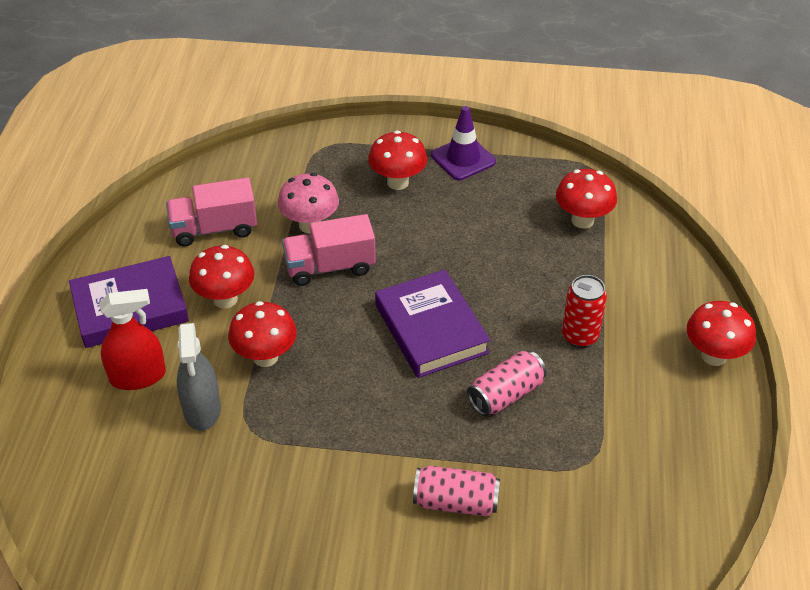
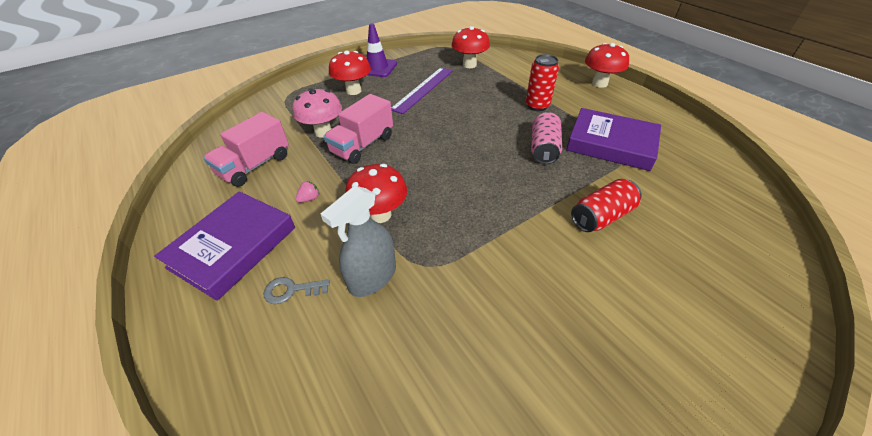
camera: 40 degrees left, 0 degrees up
(138, 376) = (291, 290): red spray bottle -> grey key
(202, 409) = (372, 277): grey spray bottle -> grey spray bottle turned 90 degrees clockwise
(225, 299) = (309, 199): red mushroom -> pink strawberry
(431, 329) = (462, 142): purple book -> purple book (611, 144)
(456, 502) = (601, 216): pink can -> red can
(477, 227) = (423, 89): none -> purple ruler

